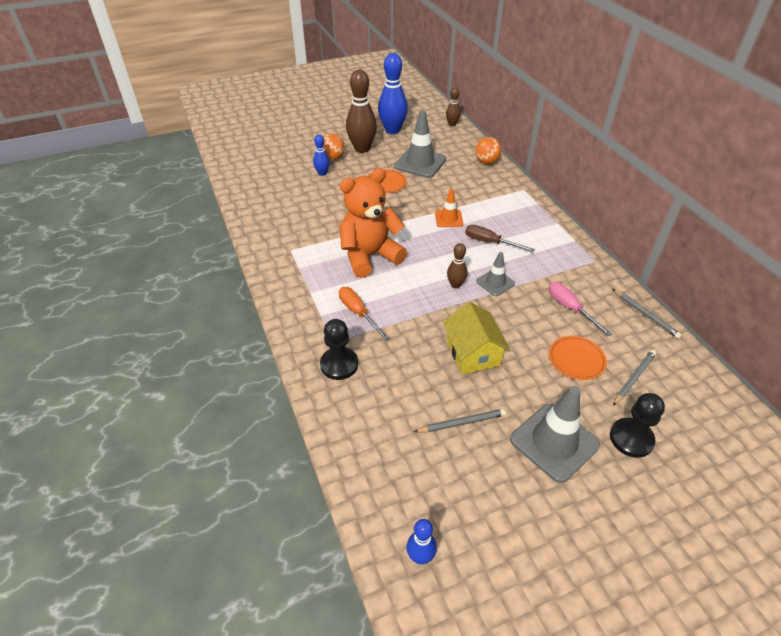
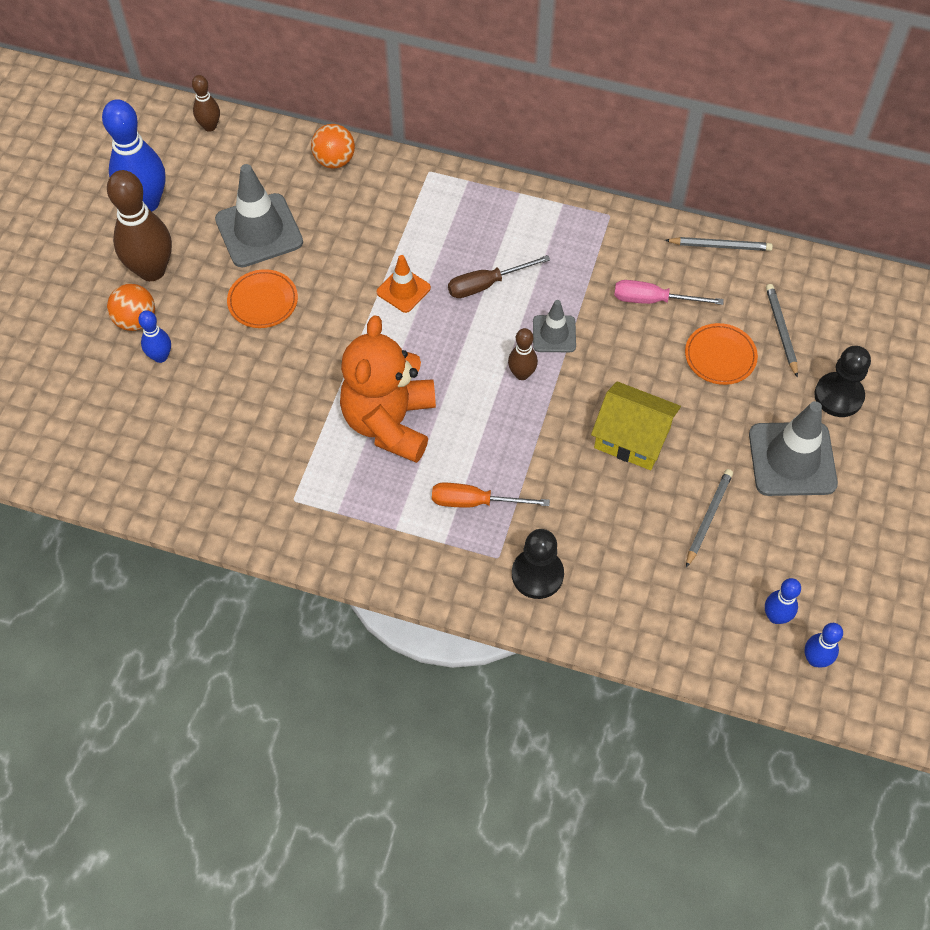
camera: 50 degrees left, 15 degrees up
(430, 508) = (776, 616): none -> blue bowling pin

